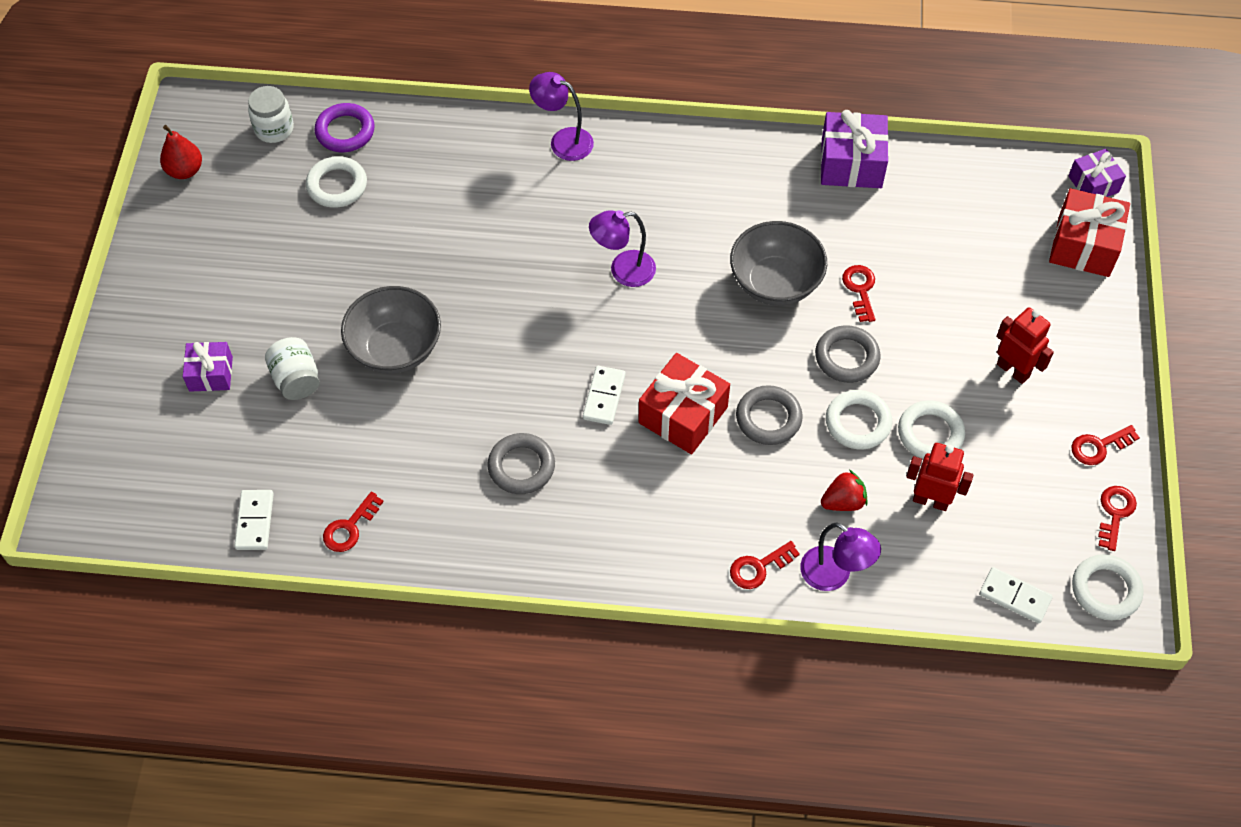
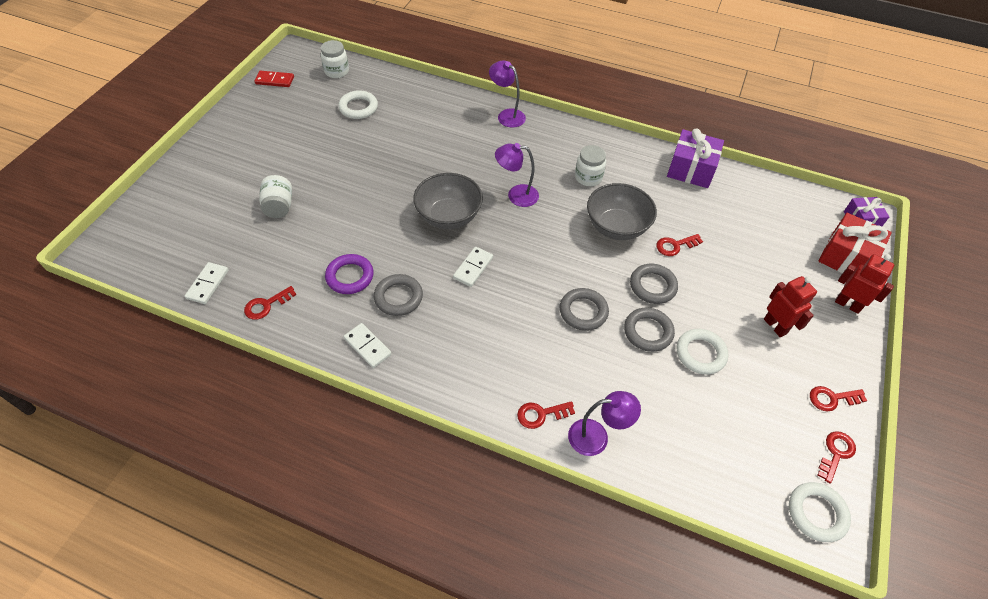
camera: 15 degrees right, 5 degrees down
(185, 170) = (275, 80): red pear -> red domino
(211, 374) = (229, 190): purple gift -> none
(345, 131) = (377, 81): purple ring -> purple ring (350, 276)
(395, 349) = (350, 204): grey bowl -> grey bowl (449, 216)
(683, 415) = (523, 293): red gift -> none
(713, 215) = (588, 177): none -> white jar
(834, 575) = (597, 437): purple lamp -> purple lamp turned 60 degrees counterclockwise
(843, 501) = (620, 384): red strawberry -> none
(858, 423) = (648, 332): white ring -> grey ring
(860, 289) = (675, 245): red key -> red key turned 120 degrees counterclockwise
(930, 500) = (688, 402): red robot -> red robot (847, 304)
(1015, 596) = (738, 496): white domino -> white domino (367, 346)

